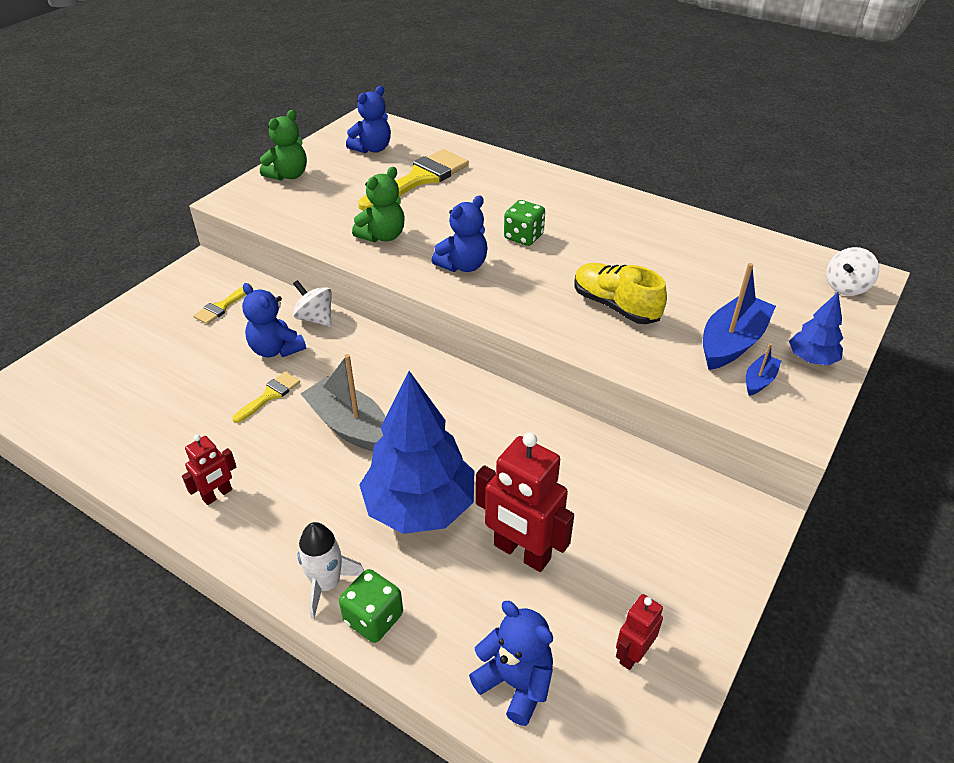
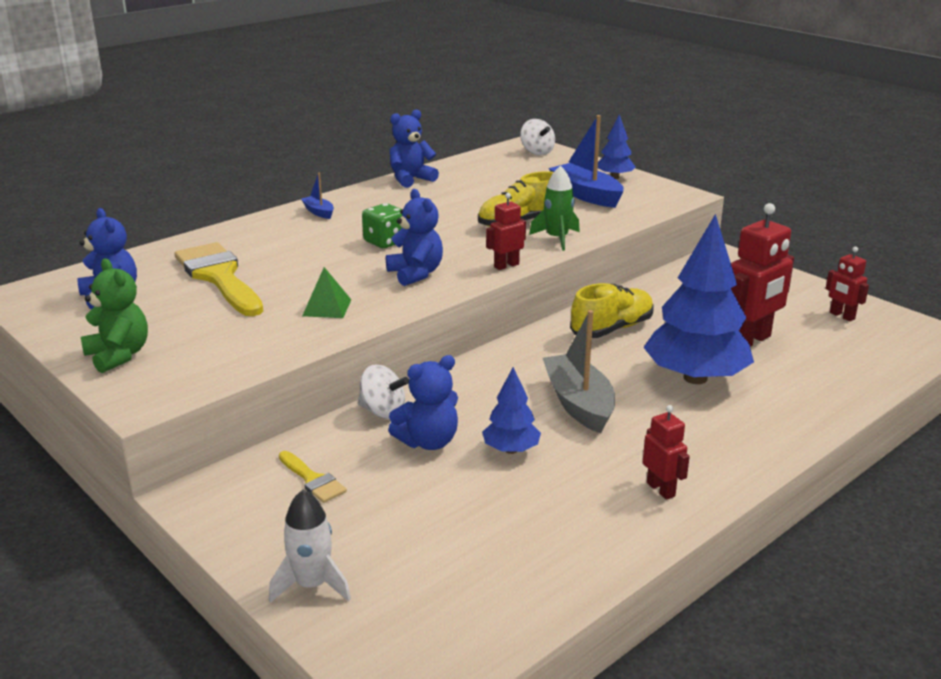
camera: 75 degrees left, 15 degrees down
(270, 395) = (511, 450): yellow brush -> blue tree
(315, 318) = (383, 412): white spinning top -> white spinning top turned 120 degrees counterclockwise
(327, 584) = (781, 431): white rocket -> white rocket (312, 585)
(350, 426) = (579, 404): grey boat -> grey boat turned 105 degrees clockwise
(373, 618) = (816, 411): green dice -> none
(382, 236) = (327, 307): green teddy bear -> green pyramid
(504, 313) = (506, 265): none -> red robot
(504, 432) = (611, 329): none -> yellow shoe
(515, 683) = (870, 360): blue teddy bear -> blue teddy bear (411, 179)
(588, 337) = (557, 238): none -> green rocket
(759, 380) = (632, 195): blue boat -> blue boat (319, 212)

